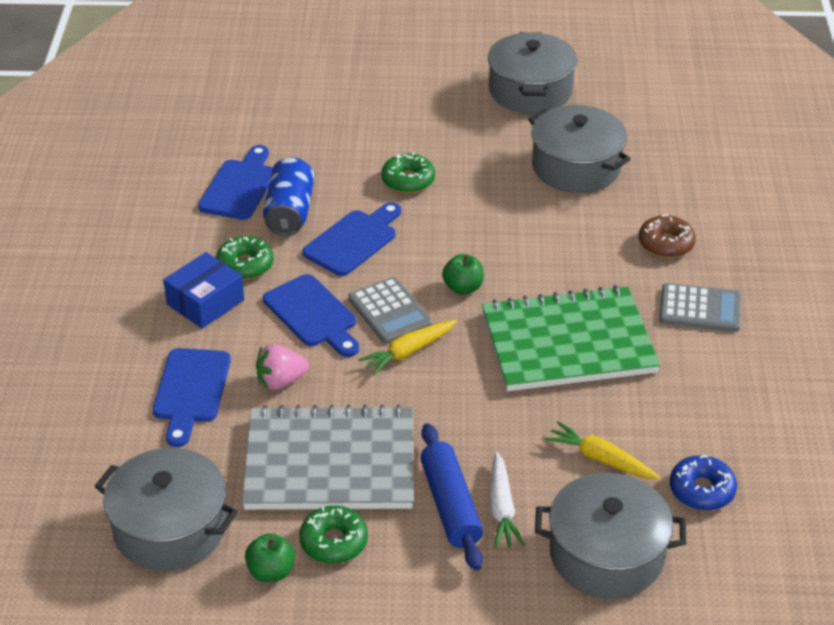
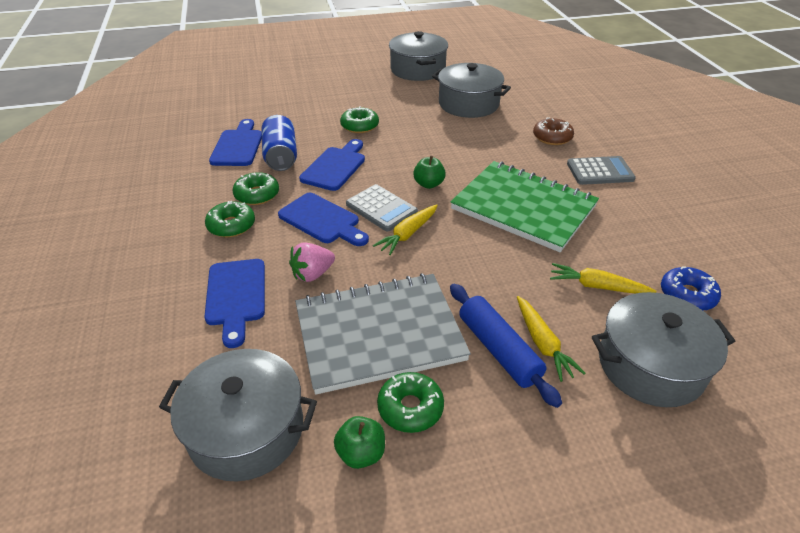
camera: 15 degrees left, 0 degrees up
(205, 302) = (231, 225): blue box -> green donut
(502, 508) = (542, 343): white carrot -> yellow carrot
(568, 343) = (523, 207): green notebook -> green notebook turned 60 degrees clockwise

